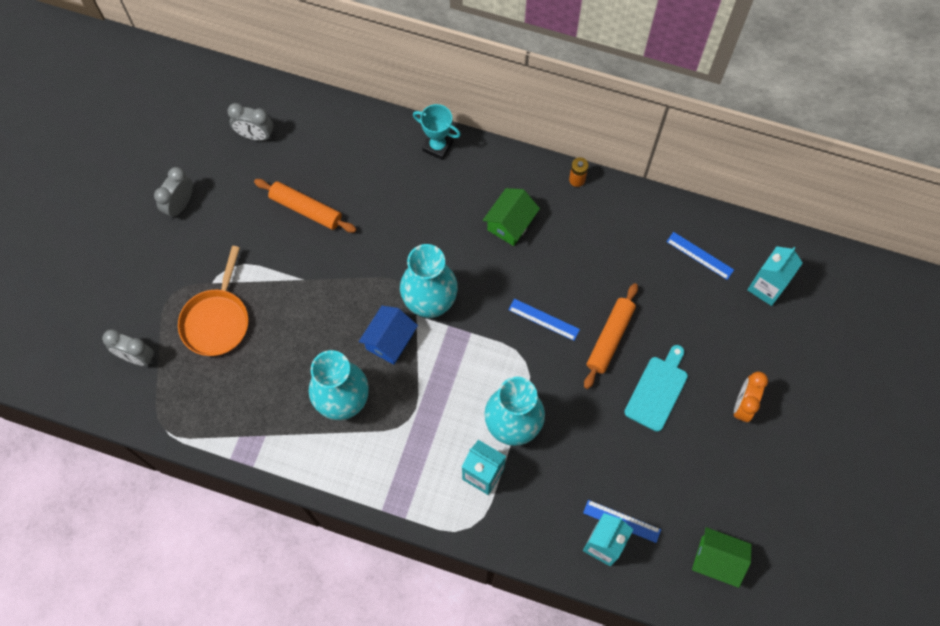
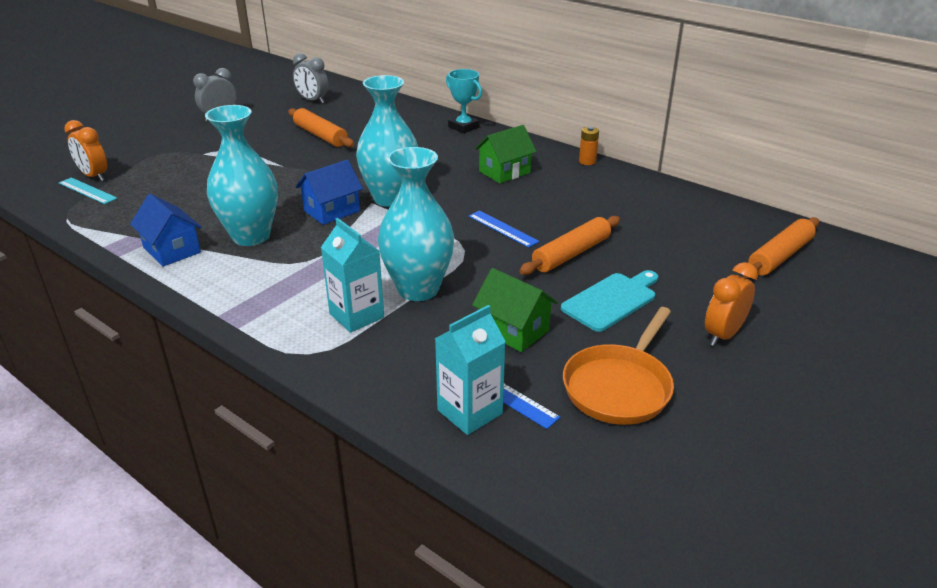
camera: 20 degrees right, 35 degrees down
(137, 357) = (94, 176): grey clock -> orange clock
(150, 383) = (87, 191): none -> turquoise ruler
(217, 320) = (185, 171): orange pan -> orange pan (619, 386)
(291, 444) = (172, 250): none -> blue house
(700, 255) = (703, 223): blue ruler -> none
(716, 560) = (632, 471): green house -> green house (514, 330)
(766, 287) = (780, 256): turquoise carton -> orange rolling pin

